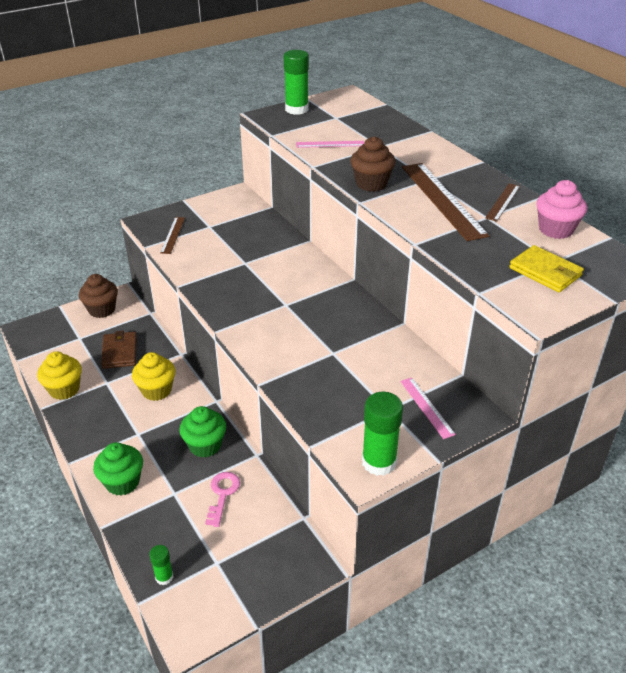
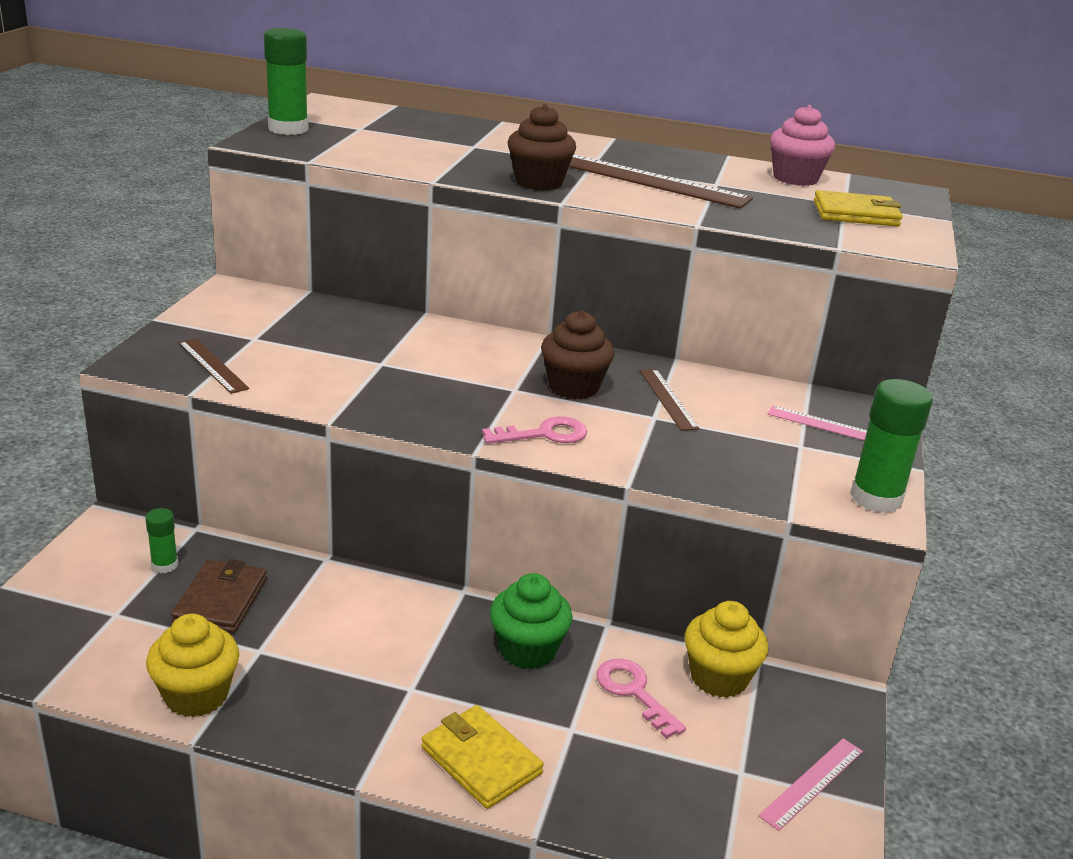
camera: 45 degrees left, 10 degrees down
(102, 310) = (100, 558): brown cupcake -> brown cupcake (573, 387)
(119, 352) = (221, 600): brown wallet -> brown wallet turned 60 degrees clockwise
(122, 482) = (480, 760): green cupcake -> yellow wallet
(156, 390) = (357, 620): yellow cupcake -> yellow cupcake (719, 677)
(164, 577) = (707, 833): green glue stick -> green glue stick (164, 565)
(262, 337) = (545, 434): none -> pink key
(330, 144) = (409, 155): pink ruler -> pink ruler (812, 783)
(503, 202) = (704, 167): brown ruler -> brown ruler (668, 399)

